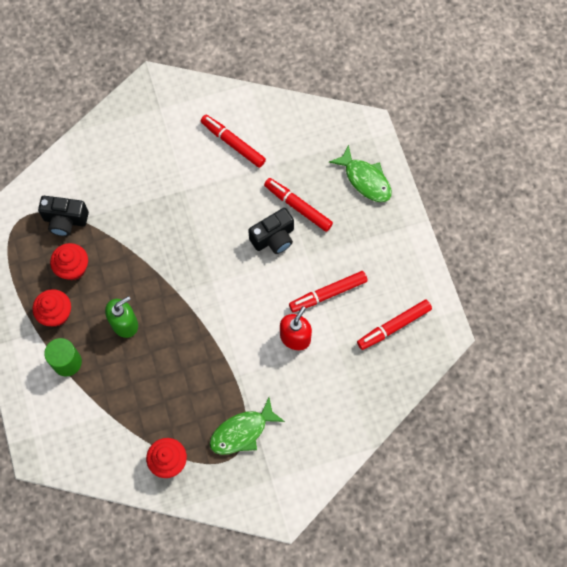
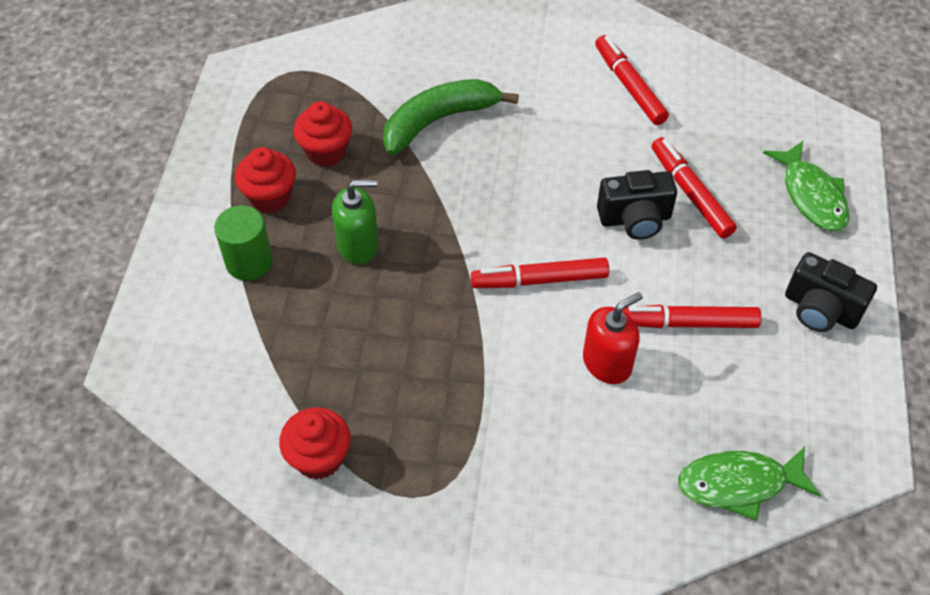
camera: 25 degrees right, 15 degrees down
(65, 220) = (348, 94): black camera -> black camera (820, 309)
(130, 217) = (438, 121): none -> green banana
(242, 432) = (457, 464): green fish -> green fish (739, 484)
(393, 326) = (778, 411): red marker -> red marker (539, 280)

